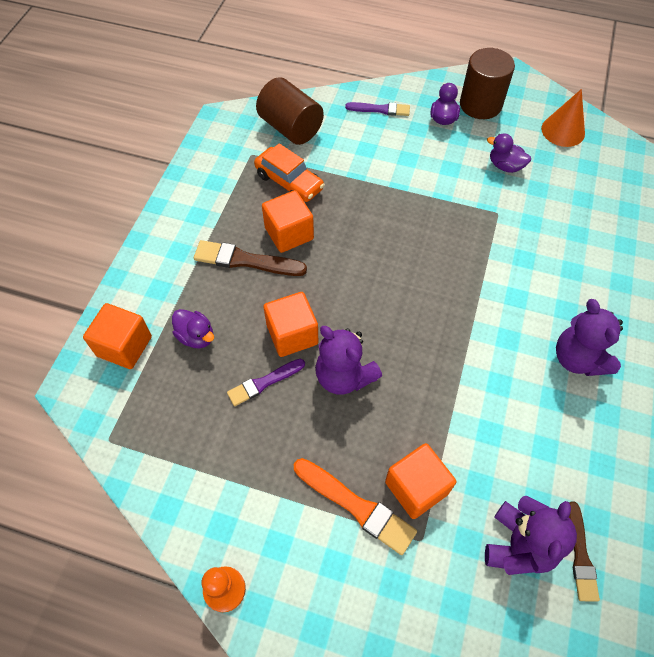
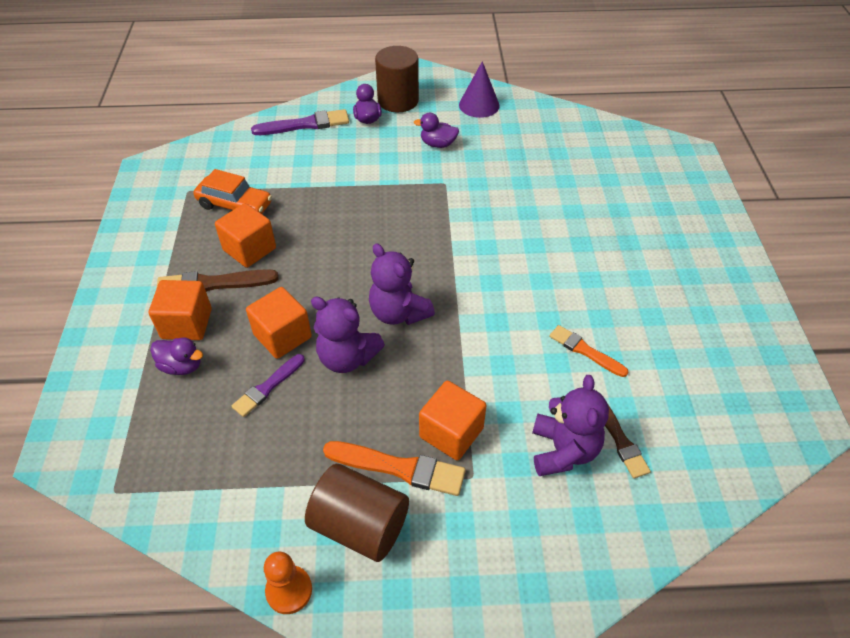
camera: 20 degrees left, 10 degrees down
(124, 346) = (104, 397): orange cube -> orange cube (187, 324)
(290, 128) = (221, 159): brown cylinder -> brown cylinder (360, 525)
(380, 109) = (305, 124): purple brush -> purple brush, size x1.51
(563, 131) = (479, 105): orange cone -> purple cone
(578, 358) = (558, 281): purple teddy bear -> purple teddy bear (398, 313)
(578, 445) = (585, 351): none -> orange brush

